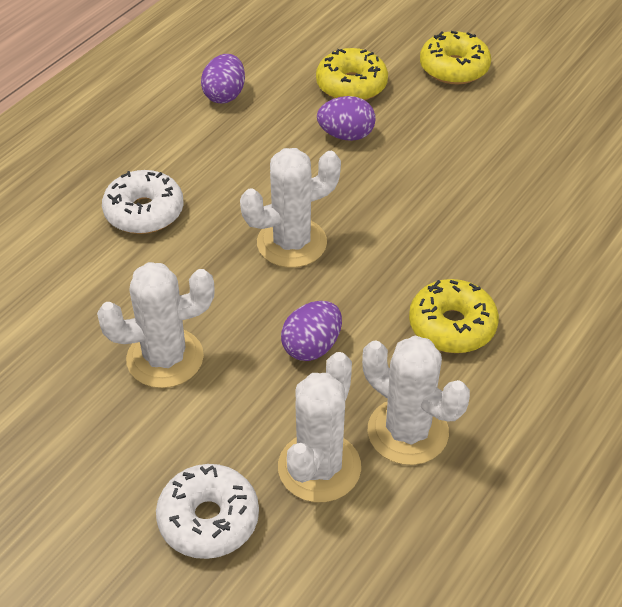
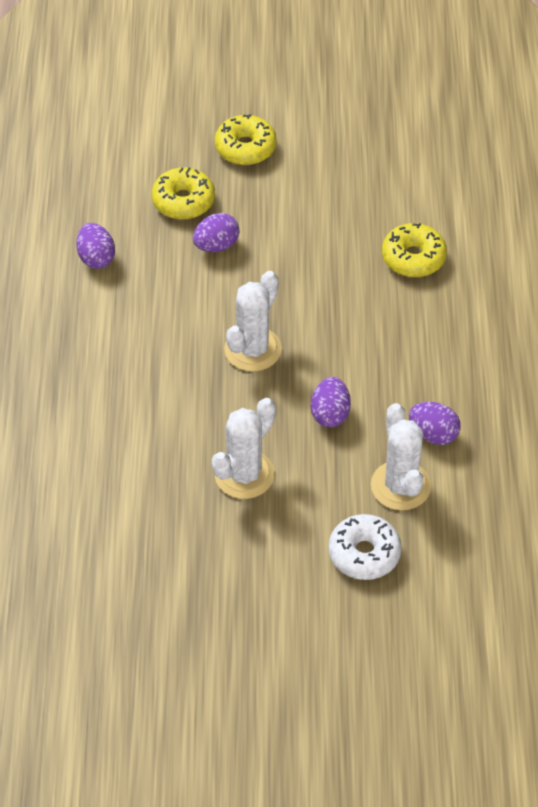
camera: 35 degrees left, 5 degrees up
(144, 212) = (129, 382): white donut -> none
(408, 431) = (433, 434): white cactus -> purple egg
(452, 326) = (404, 351): yellow donut -> yellow donut (413, 258)

